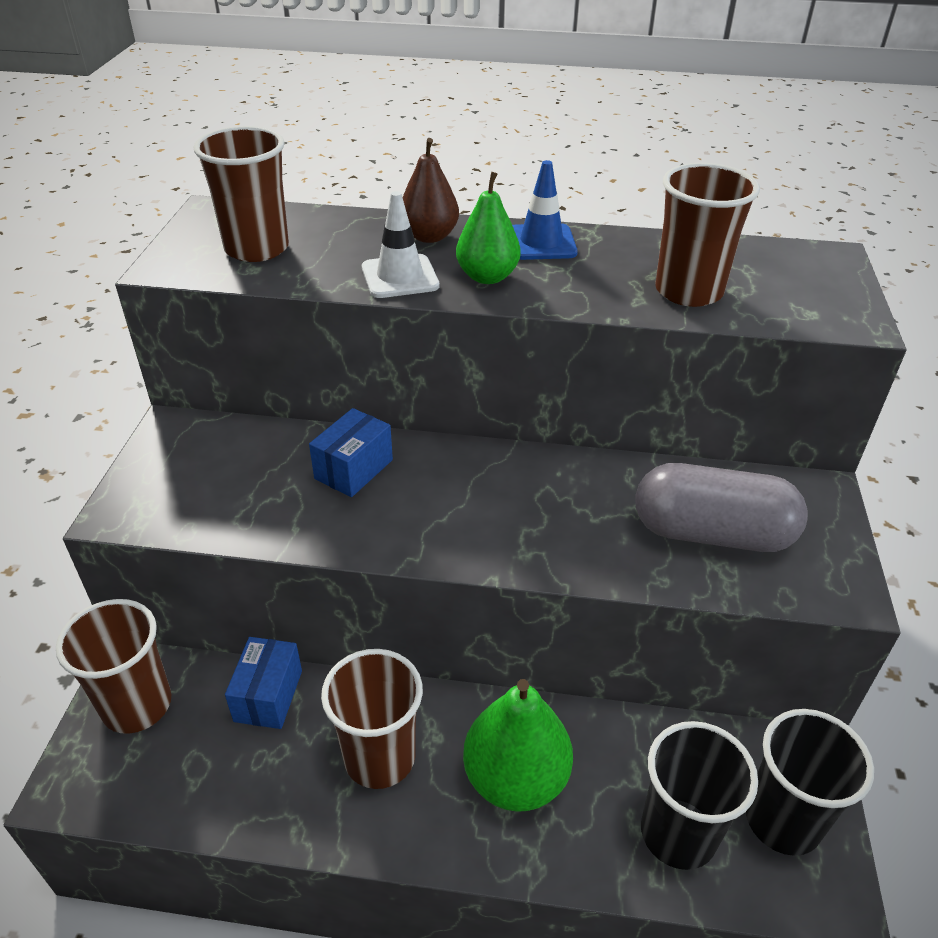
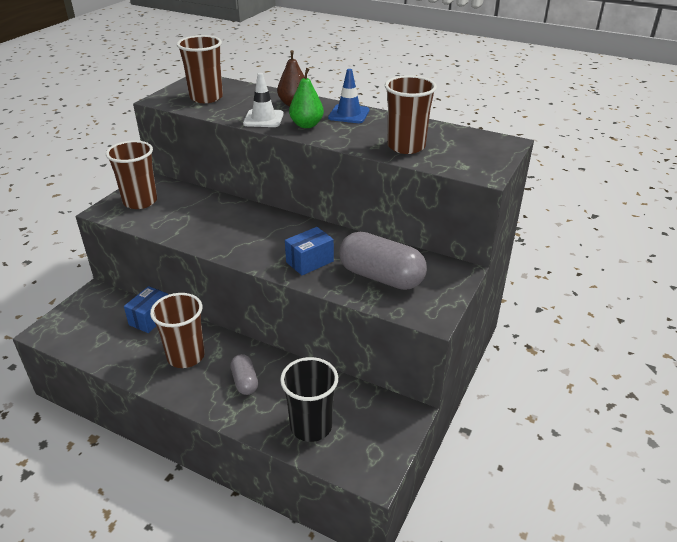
camera: 20 degrees right, 5 degrees down
(137, 705) = (91, 308): brown cup -> brown cup (140, 201)
(354, 469) = (220, 214): blue box -> blue box (309, 262)
(515, 778) = (245, 382): green pear -> grey capsule
(783, 820) = (371, 436): black cup -> none

